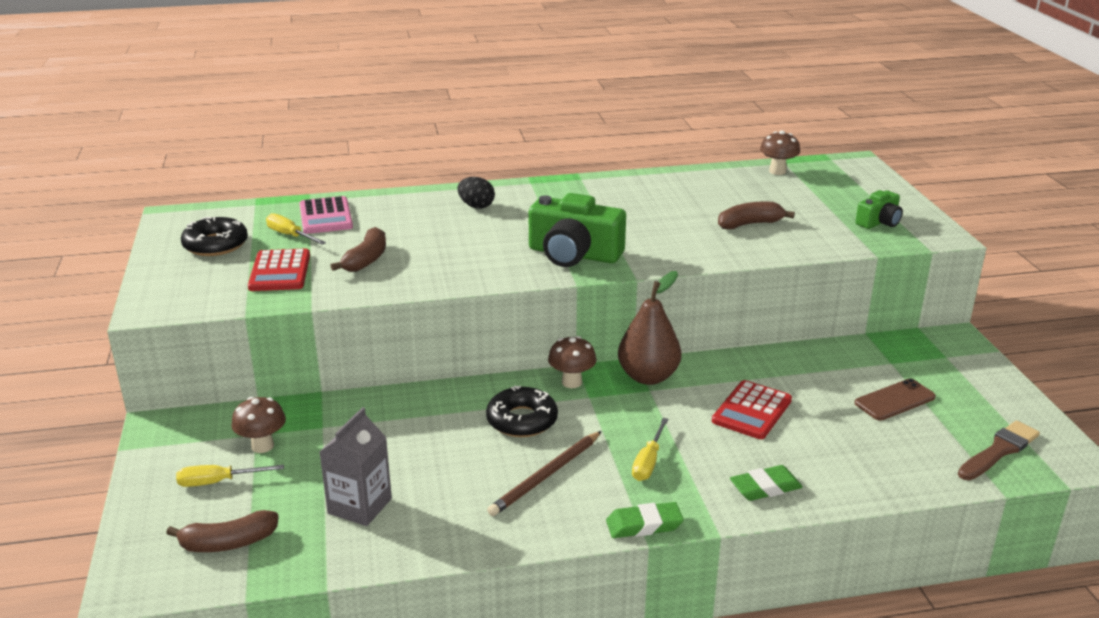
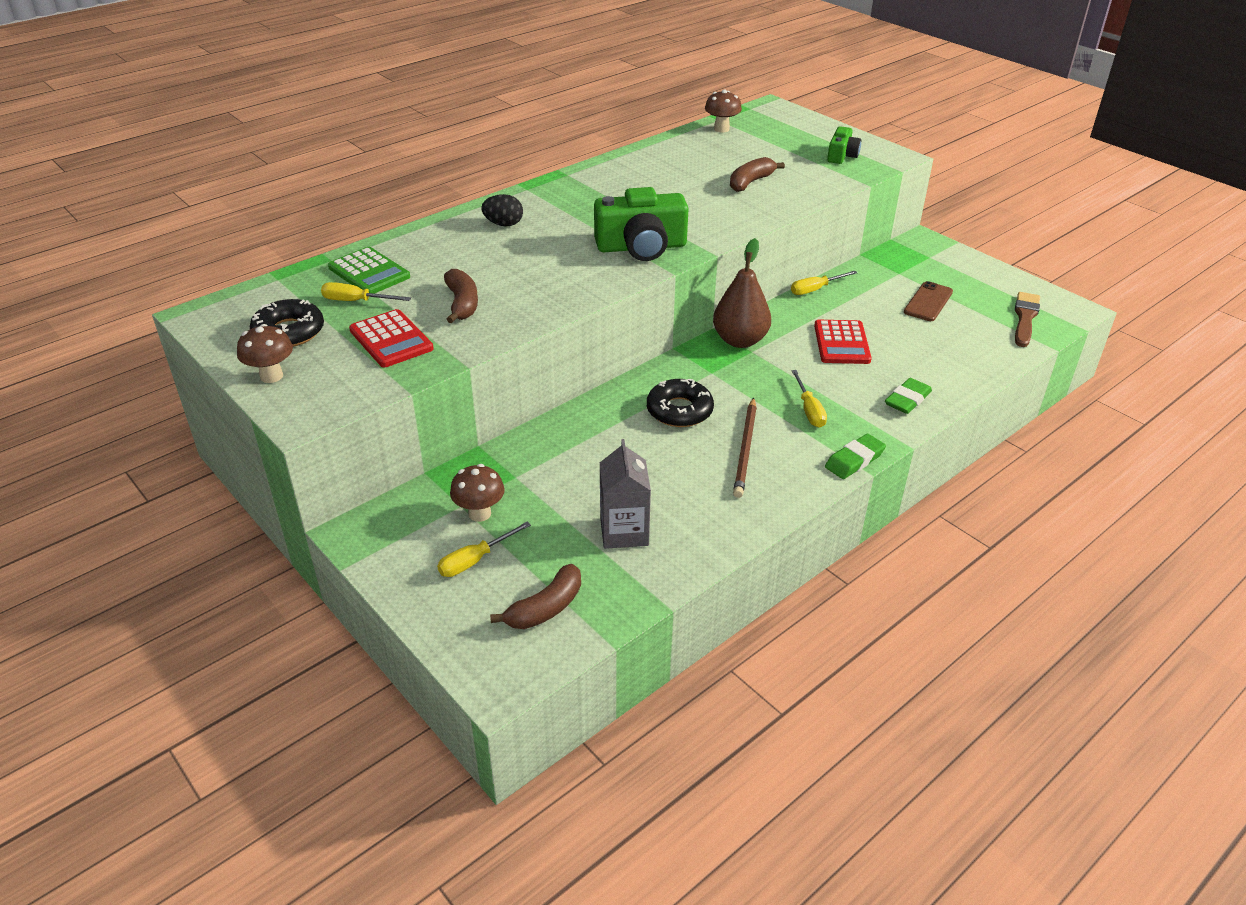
camera: 30 degrees left, 10 degrees up
(325, 216) = (369, 272): pink calculator -> green calculator
(571, 382) = (686, 365): brown mushroom -> brown mushroom (271, 376)
(778, 353) = (815, 289): none -> yellow screwdriver

